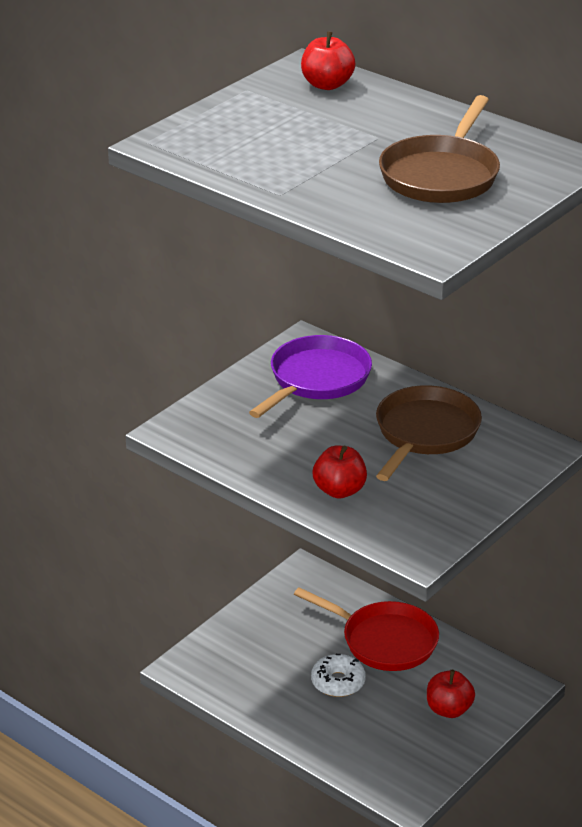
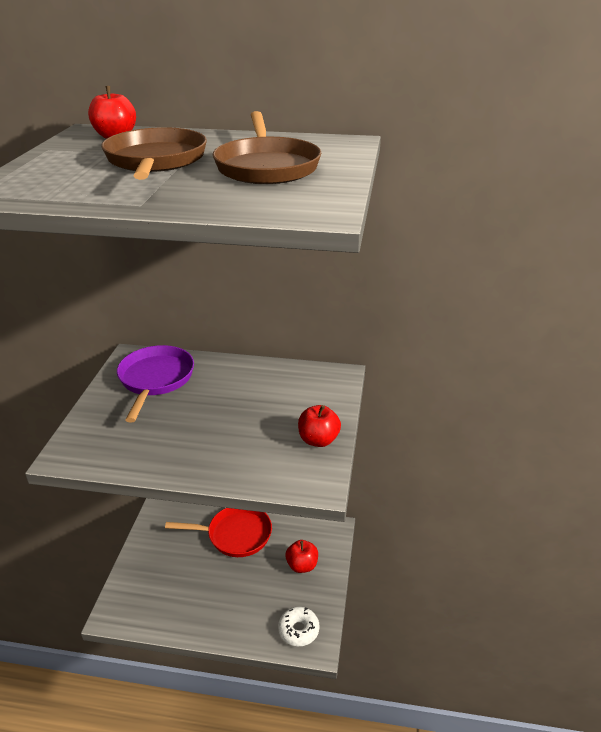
camera: 30 degrees left, 0 degrees up
(338, 682) = (223, 577): white donut -> white donut (298, 630)
(339, 490) = (226, 456): red apple -> red apple (318, 440)
(424, 433) = (256, 392): brown pan -> brown pan (155, 161)

